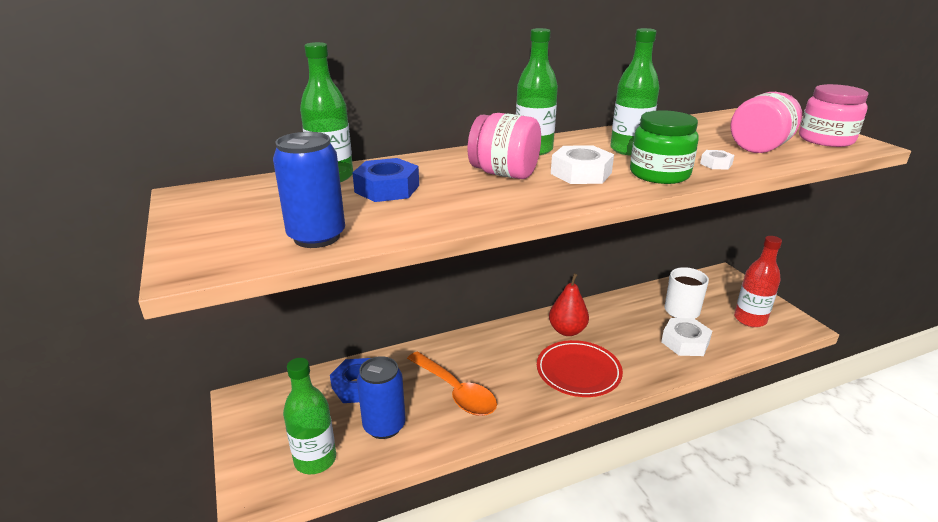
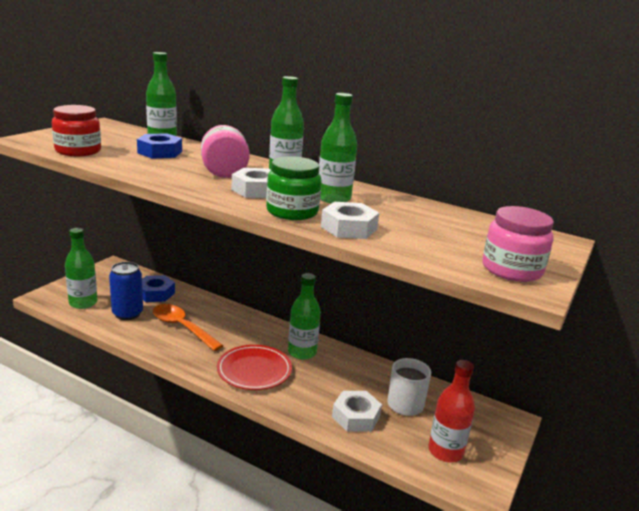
camera: 50 degrees right, 5 degrees down
(317, 237) = (78, 151): blue can -> red jar
(456, 392) = (182, 327): orange spoon -> orange spoon turned 120 degrees clockwise
(567, 331) = (302, 352): red pear -> green bottle
(716, 164) = (348, 228): white nut -> white nut, size x1.89
(760, 147) = (427, 242): pink jar -> none

